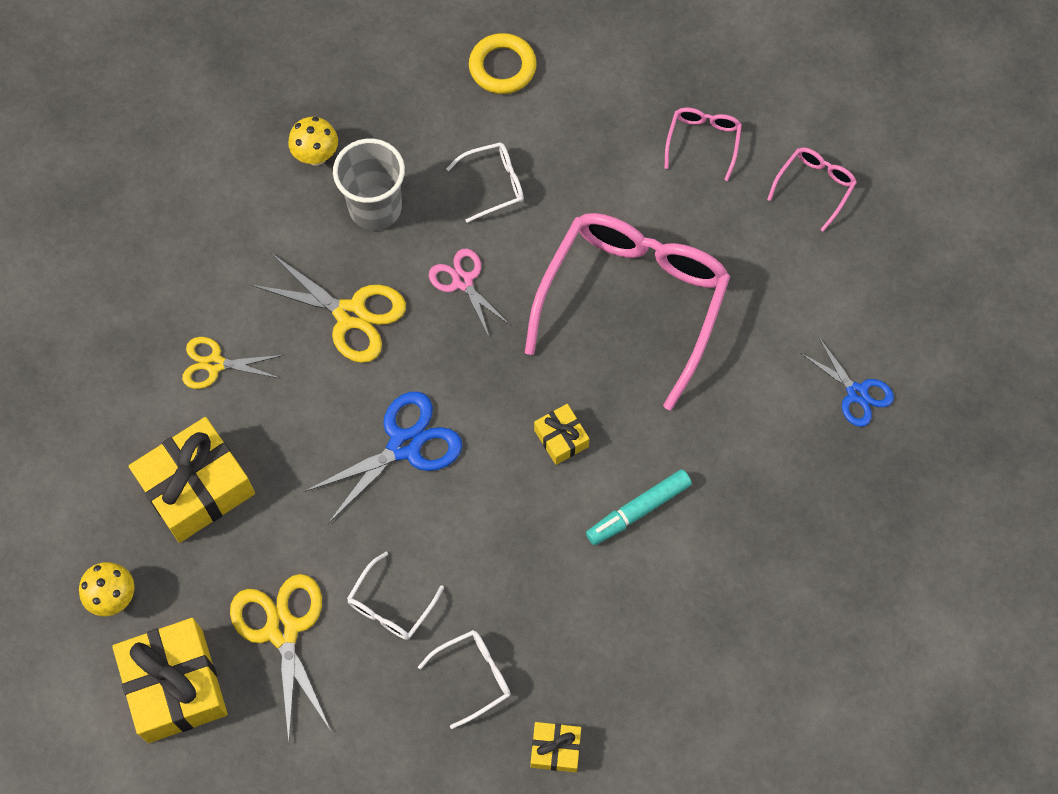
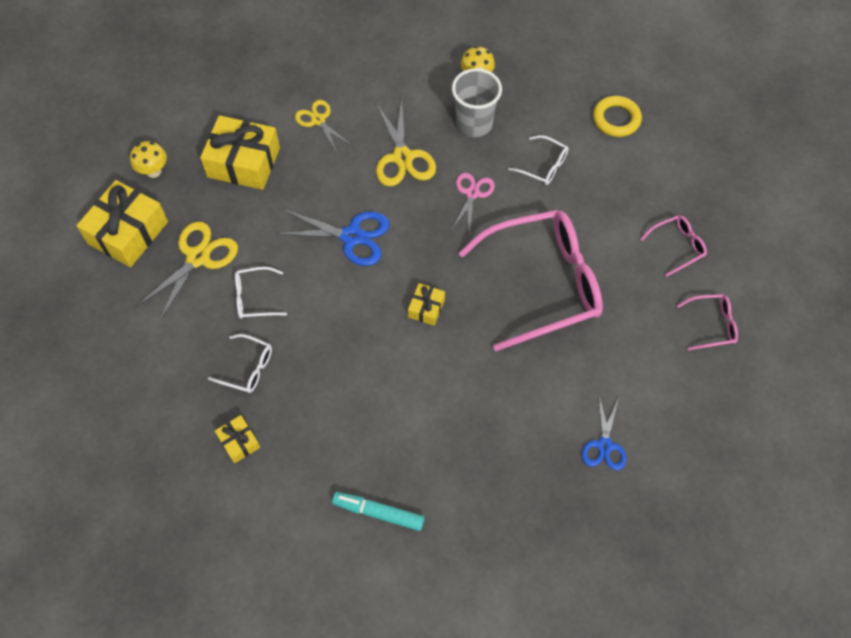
camera: 50 degrees right, 5 degrees down
(638, 510) = (419, 380): turquoise marker -> turquoise marker (378, 513)

